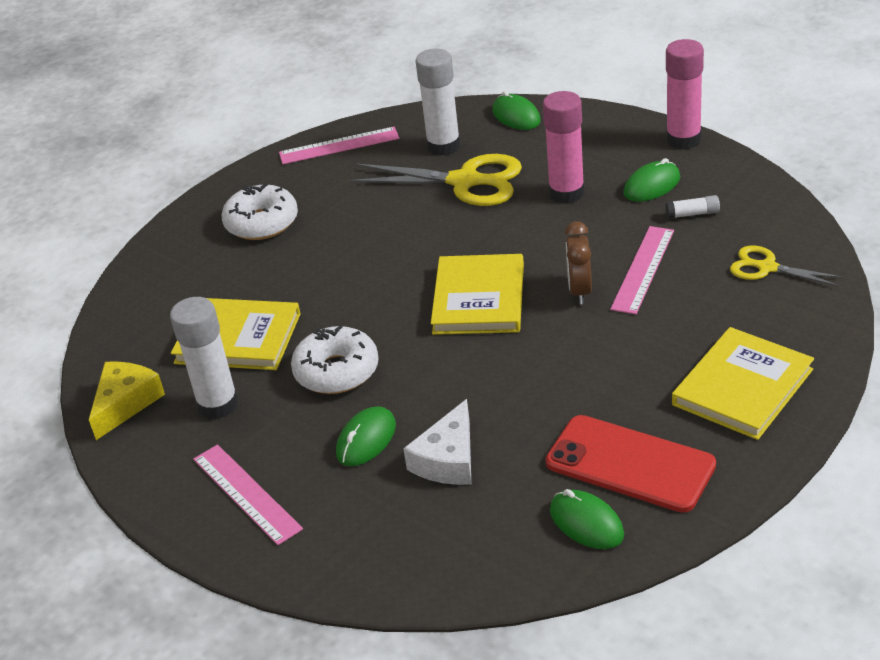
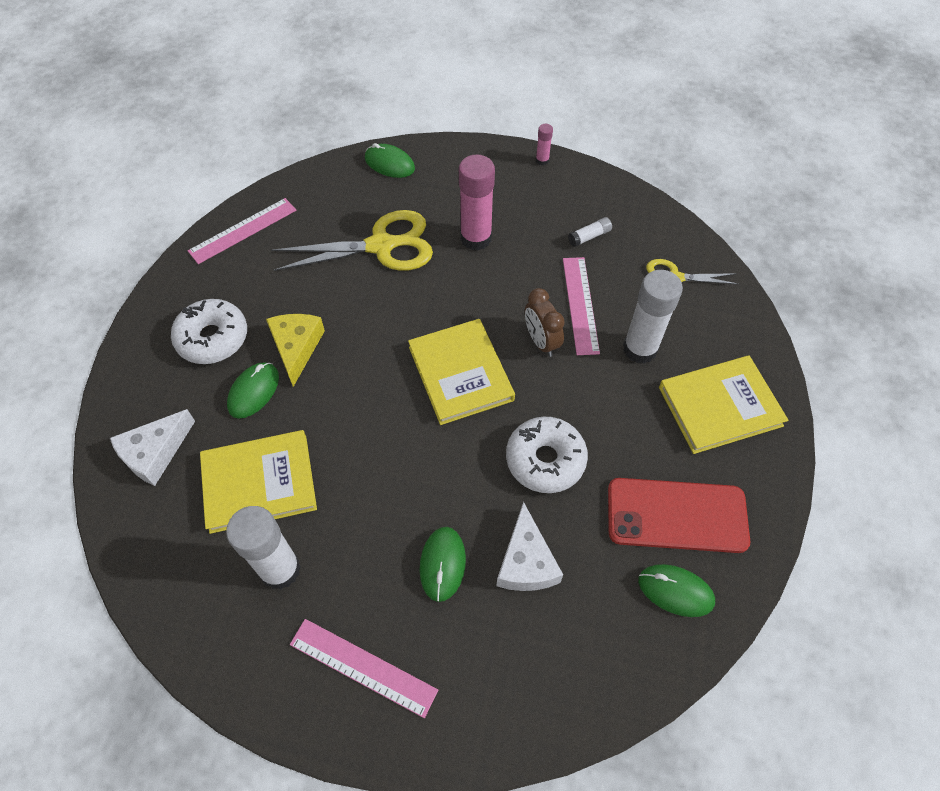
camera: 30 degrees left, 20 degrees up
(126, 403) = (184, 598): yellow cheese -> yellow cheese (296, 347)
(162, 295) = (154, 453): none -> white cheese
(336, 371) = (374, 493): white donut -> white donut (545, 460)
(443, 146) = (341, 210): white glue stick -> white glue stick (640, 349)
(652, 186) = (542, 214): green mouse -> green mouse (254, 391)
(683, 139) = (542, 160): pink glue stick -> pink glue stick, size x0.46
(742, 387) = (720, 406): yellow book -> yellow book turned 60 degrees clockwise

